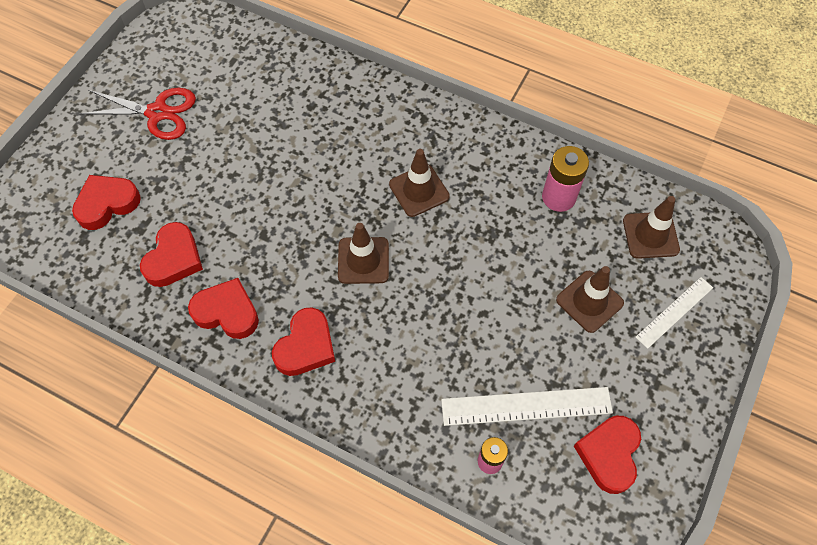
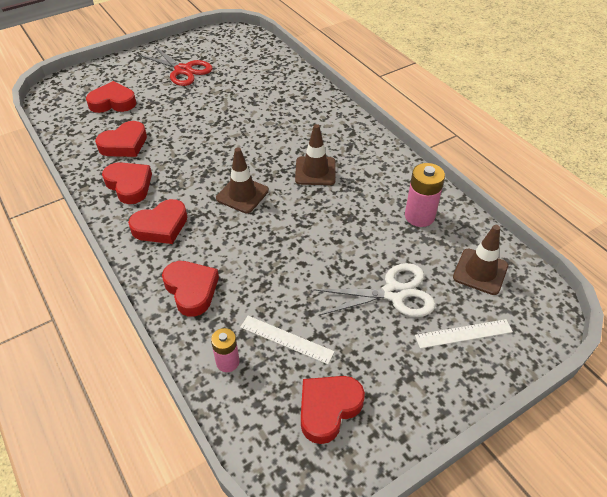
camera: 30 degrees right, 15 degrees down
(397, 404) = (191, 290): none -> red heart
(526, 406) = (286, 339): white ruler -> white ruler, size x0.63
(589, 301) = (393, 293): brown traffic cone -> white scissors

